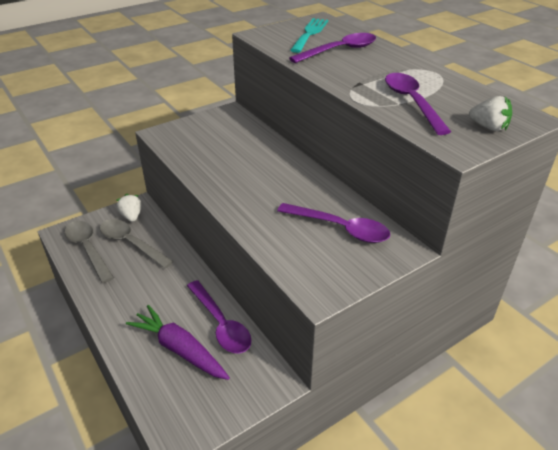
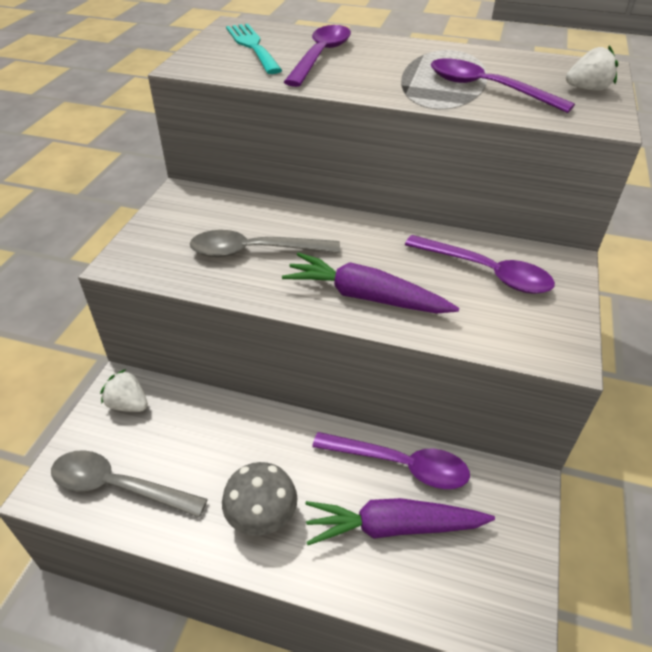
camera: 40 degrees left, 5 degrees up
(128, 301) = (262, 516): none -> grey mushroom
(131, 243) = (172, 440): grey spoon -> grey spoon (255, 251)
(250, 205) = (365, 297): none -> purple carrot
(340, 228) = (486, 272): purple spoon -> purple spoon turned 45 degrees clockwise

